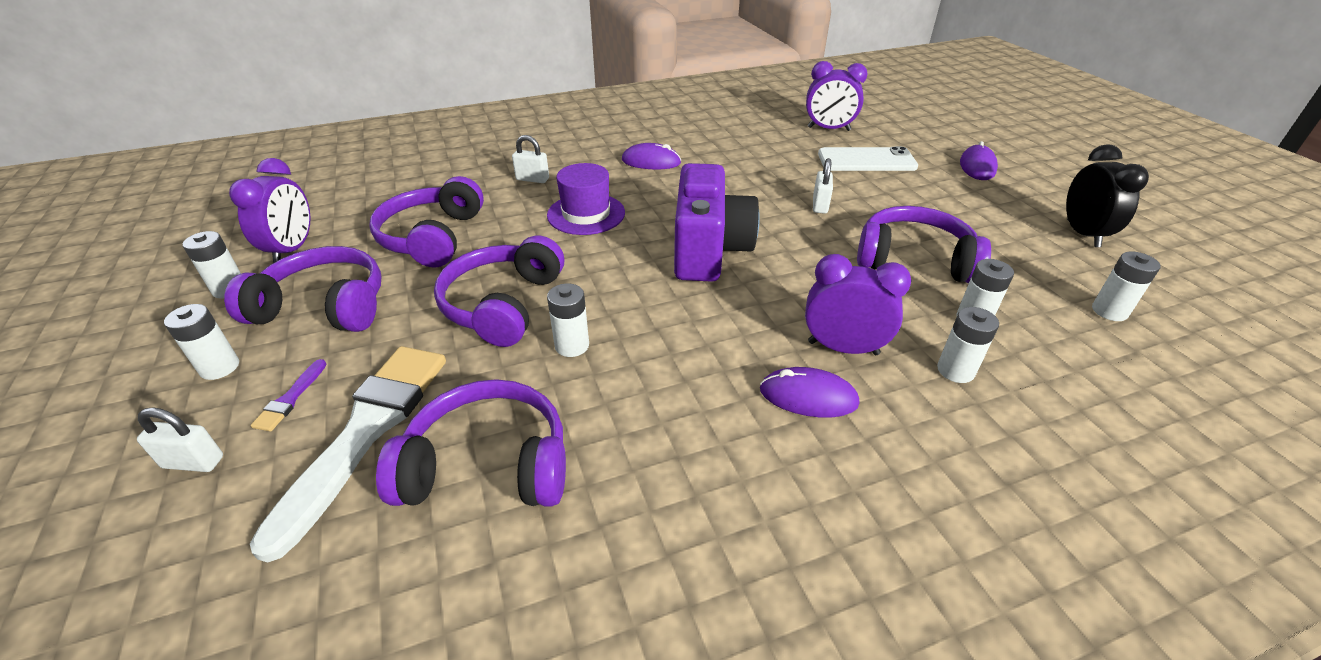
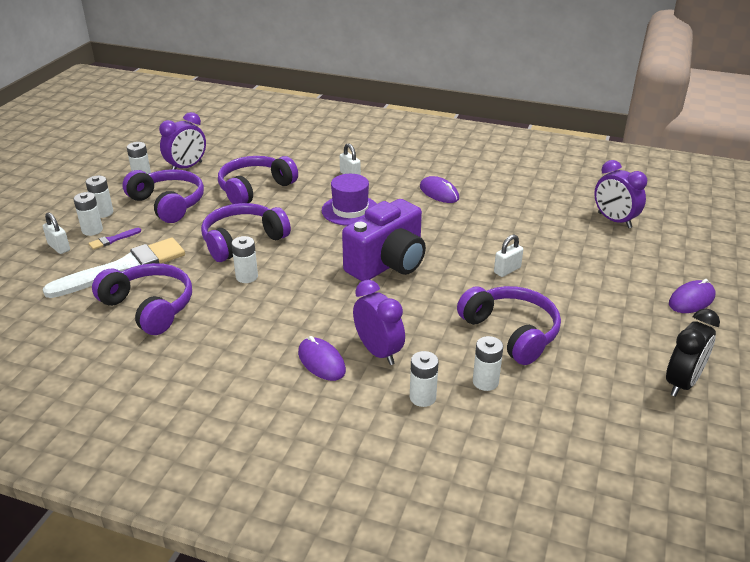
camera: 40 degrees right, 5 degrees down
(866, 160) = (601, 256): white phone -> none
(1109, 311) = (593, 431): white battery -> white battery (92, 230)

